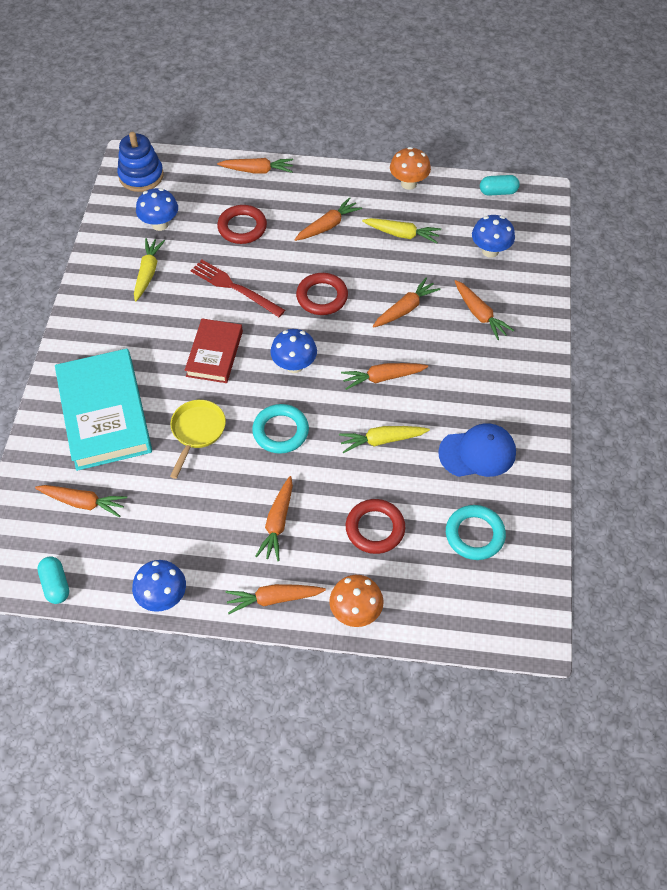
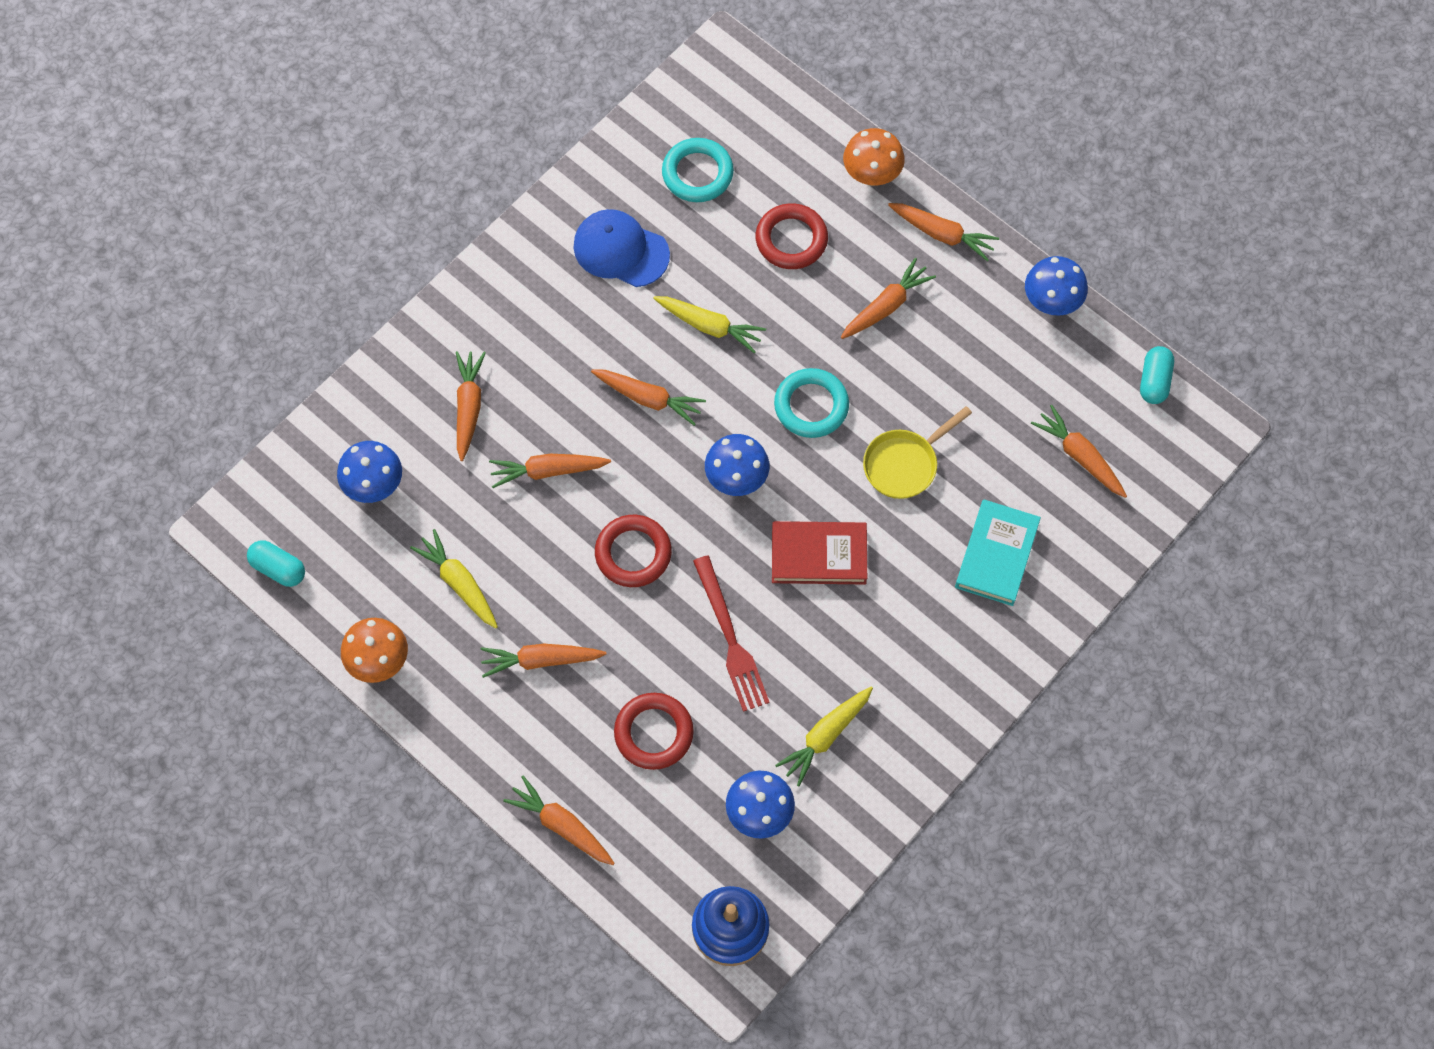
camera: 145 degrees left, 10 degrees up
(105, 413) = (996, 555): turquoise book -> turquoise book, size x0.58
(214, 353) = (819, 555): red book -> red book turned 45 degrees clockwise

